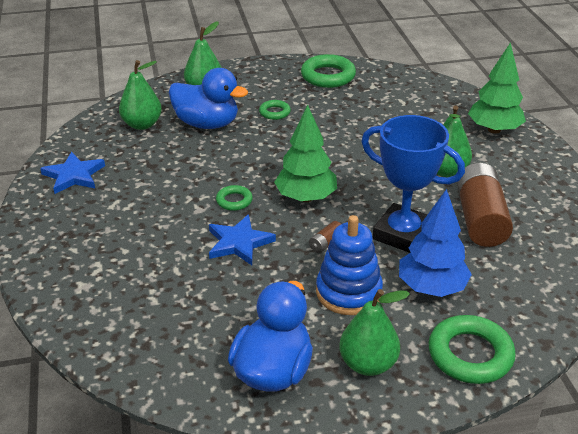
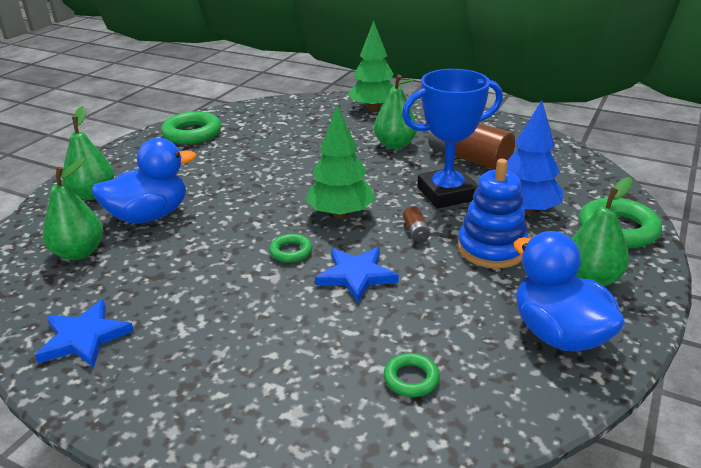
camera: 50 degrees left, 5 degrees down
(274, 112) = (197, 176): green ring -> green ring (411, 379)

